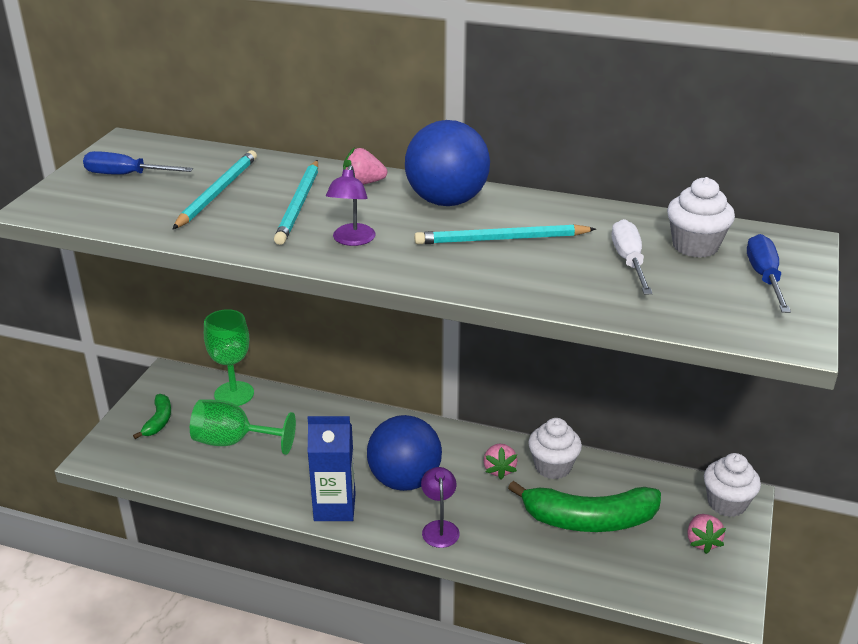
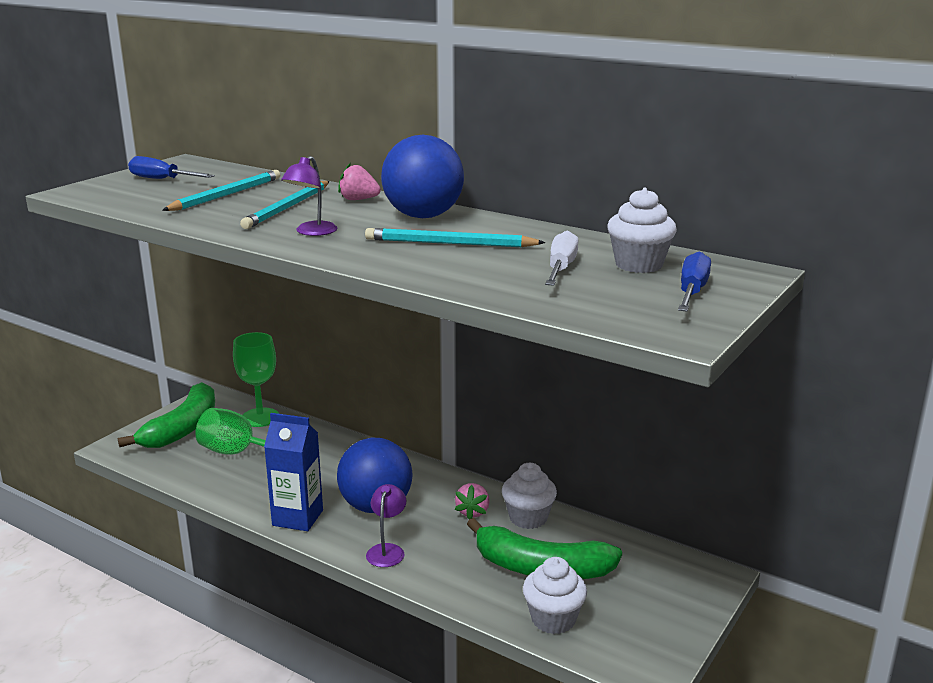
camera: 15 degrees right, 10 degrees down
(158, 421) = (183, 428): green banana -> green banana, size x2.03
(702, 542) = (652, 607): pink strawberry -> none
(726, 503) = (697, 578): white cupcake -> white cupcake (553, 619)

